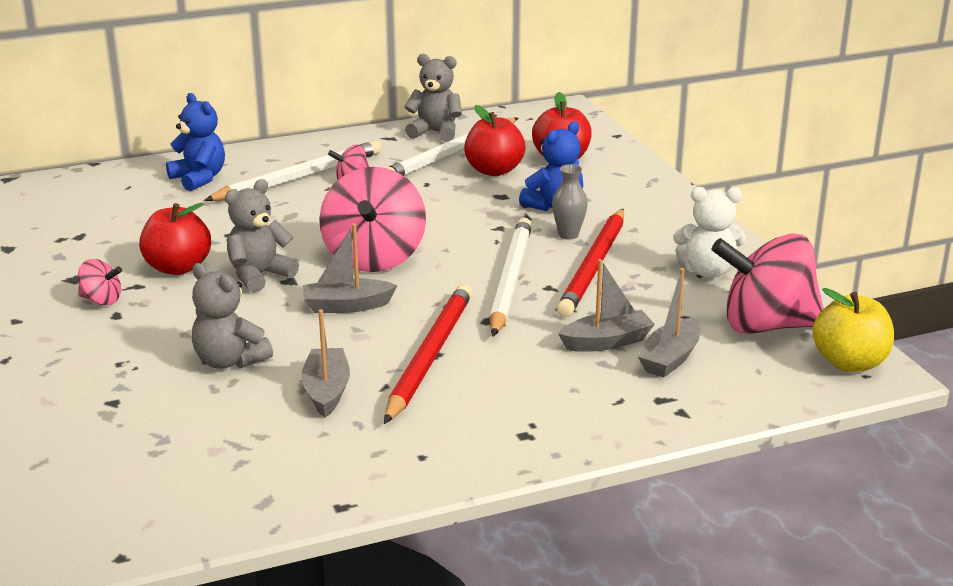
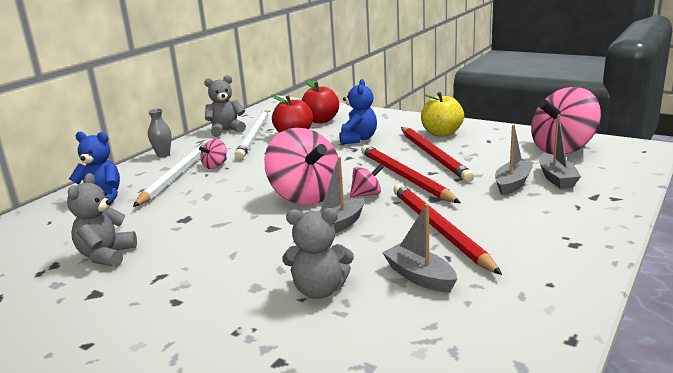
camera: 35 degrees left, 5 degrees down
(101, 300) = (146, 297): pink spinning top -> pink spinning top (367, 194)
(178, 268) = (175, 252): red apple -> none
(259, 276) = (246, 233): grey teddy bear -> grey teddy bear (106, 255)
(510, 280) = (404, 177): white pencil -> red pencil
(568, 235) = (392, 148): grey vase -> grey vase (163, 155)
(707, 271) = (489, 138): white teddy bear -> none
(849, 363) = (627, 149): yellow apple -> yellow apple (441, 133)

